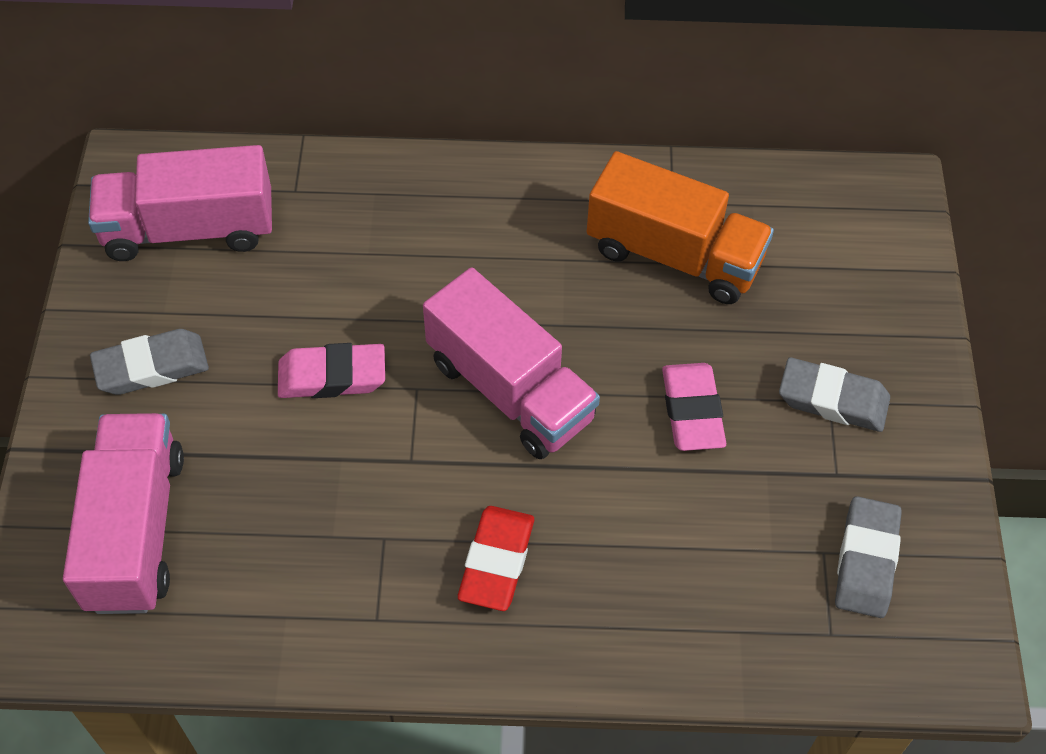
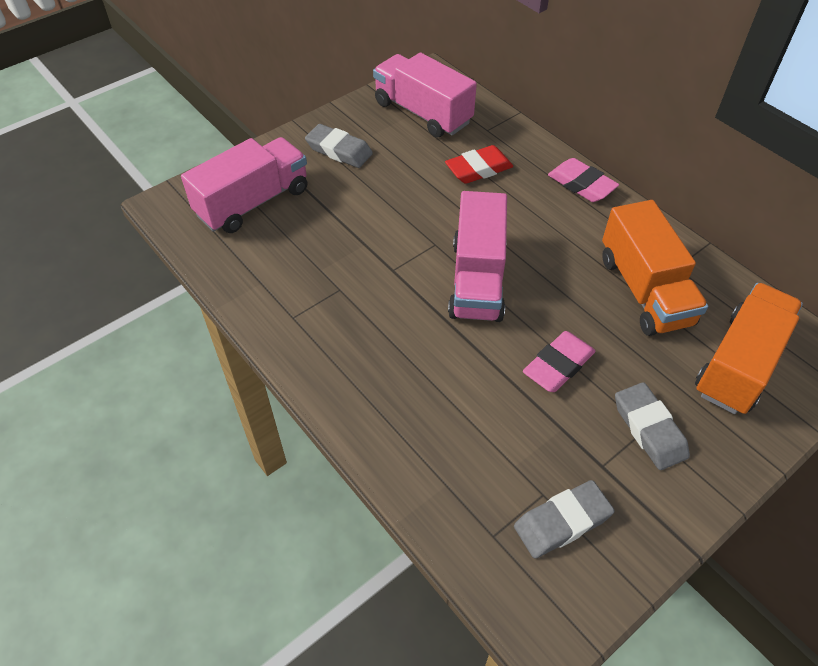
camera: 50 degrees right, 5 degrees down
(332, 376) = (405, 210): pink eraser -> pink eraser (581, 185)
(496, 562) = (373, 342): red eraser -> red eraser (478, 169)
(829, 261) = (739, 364): none -> orange truck

